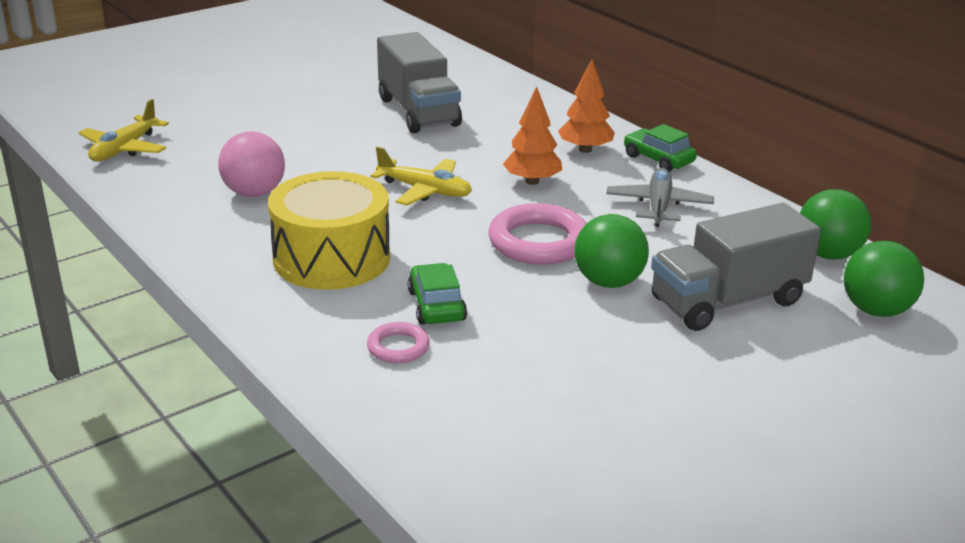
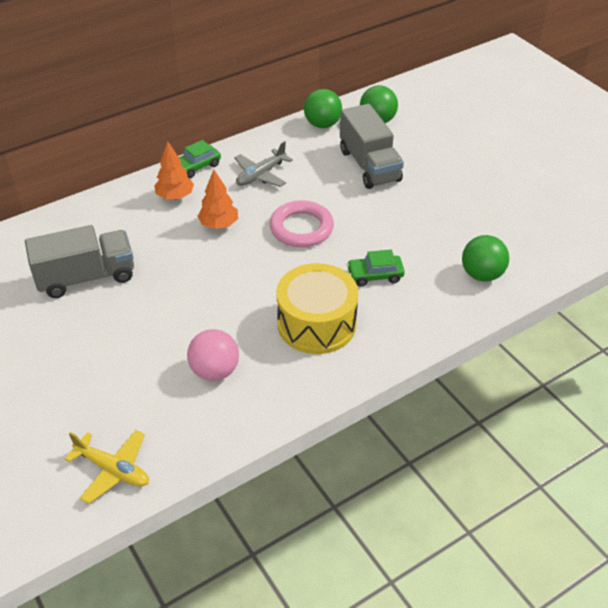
camera: 85 degrees left, 15 degrees up
(398, 347) = (419, 292): pink ring -> none
(425, 190) = (225, 277): yellow plane -> none
(608, 282) = (349, 205): green ball -> green ball (482, 274)
(658, 206) = (261, 175): grey plane -> grey plane turned 60 degrees counterclockwise

